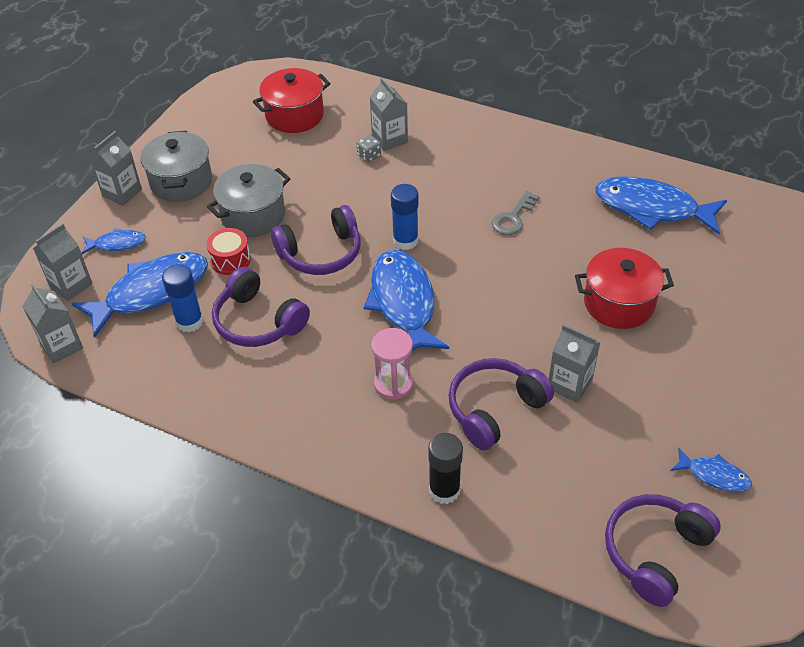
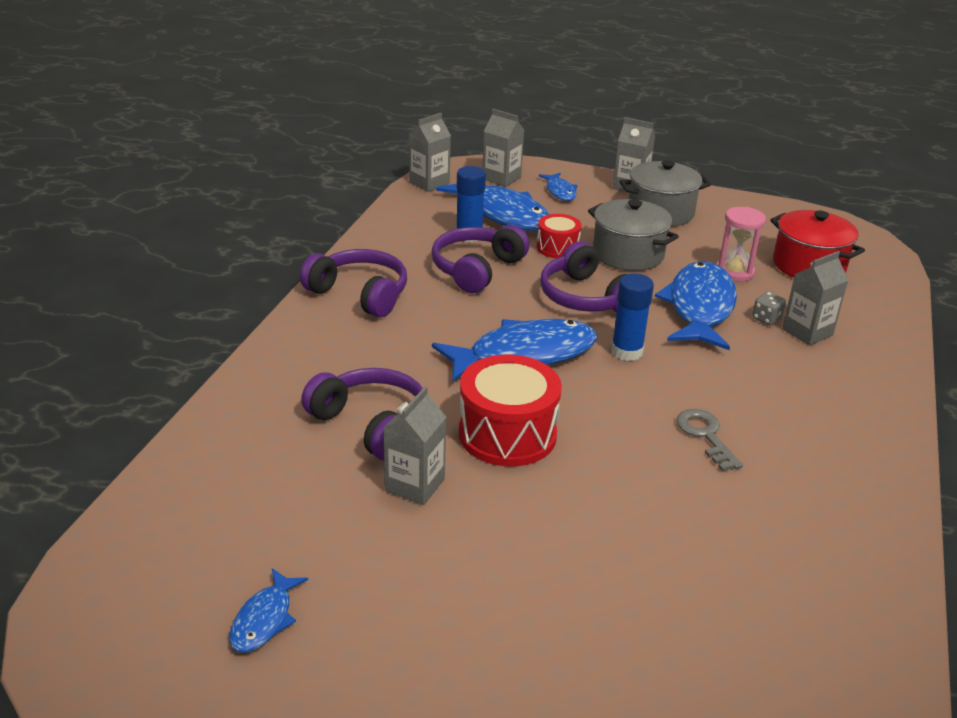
camera: 80 degrees right, 15 degrees down
(393, 384) = (402, 353): pink hourglass -> pink hourglass (734, 272)
(444, 490) = (260, 391): black glue stick -> none
(509, 324) = (507, 434): none -> red drum
(513, 217) = (705, 436): grey key -> grey key turned 45 degrees clockwise
(618, 303) = (569, 535): red pot -> none
(652, 208) = (793, 582): blue fish -> blue fish (699, 307)
(655, 552) = (154, 553): purple headphones -> purple headphones (360, 294)

